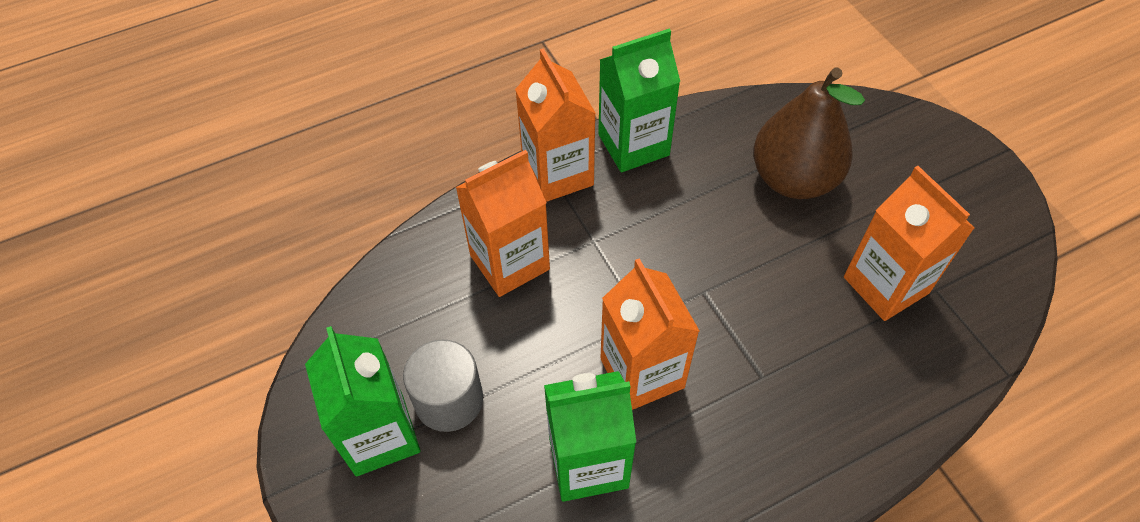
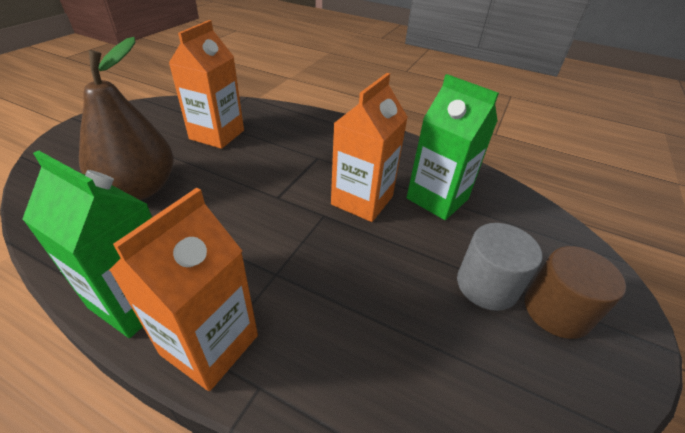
camera: 130 degrees left, 15 degrees down
(379, 435) = (556, 310): green carton -> brown cylinder
(509, 262) = (344, 321): orange carton -> none

